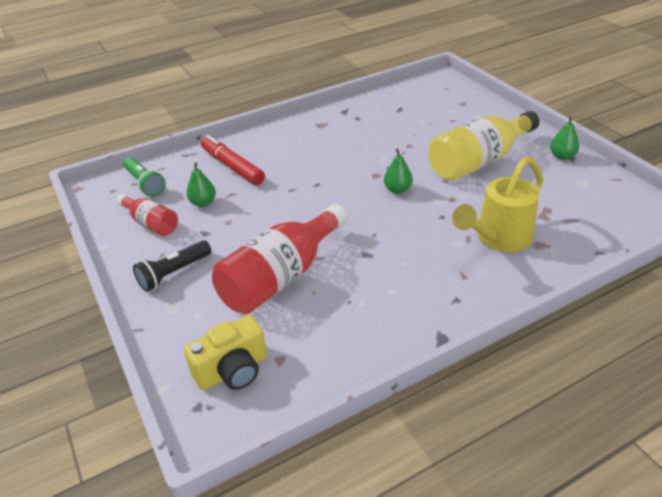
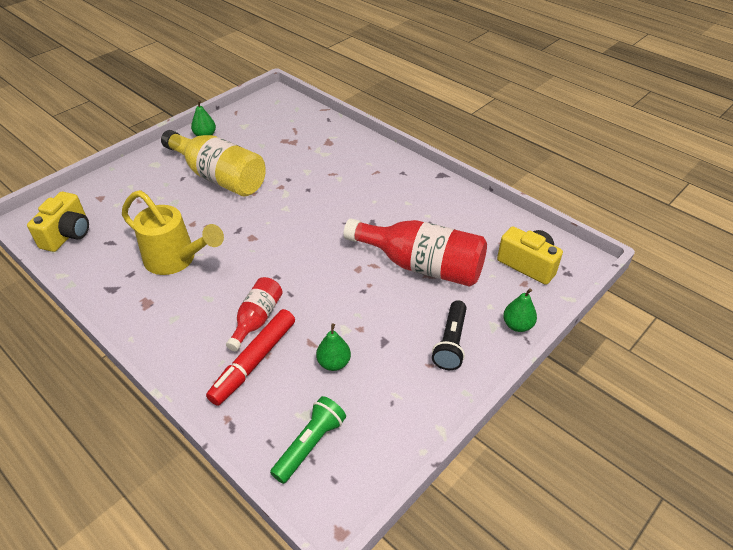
camera: 110 degrees left, 5 degrees up
(151, 224) = (386, 398): red bottle -> red bottle (257, 319)
(174, 273) = (451, 343): black flashlight -> black flashlight turned 75 degrees clockwise
(397, 190) = (274, 219): green pear -> green pear (517, 325)
(417, 92) = (68, 234): none -> yellow camera
(498, 239) = (328, 160): yellow watering can -> yellow watering can (176, 260)

